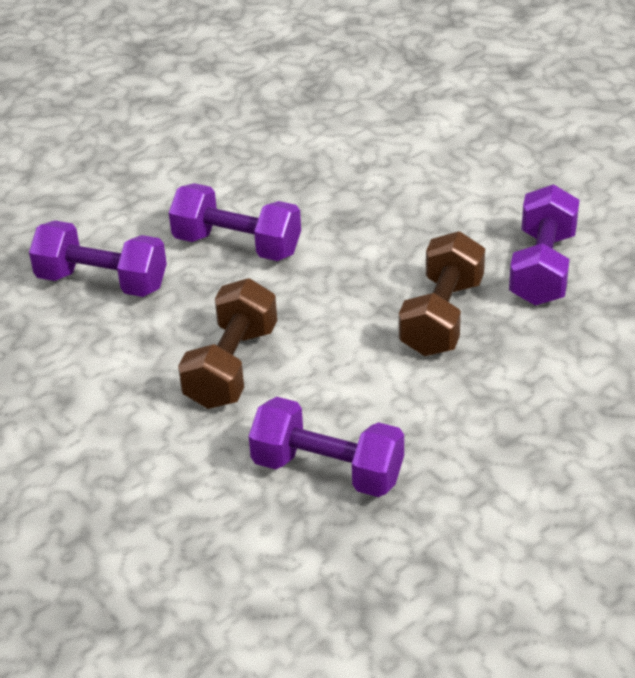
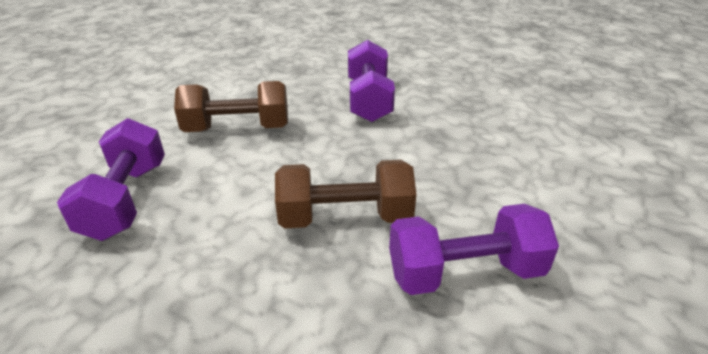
camera: 65 degrees right, 5 degrees down
(102, 281) = (301, 67): purple dumbbell -> none

